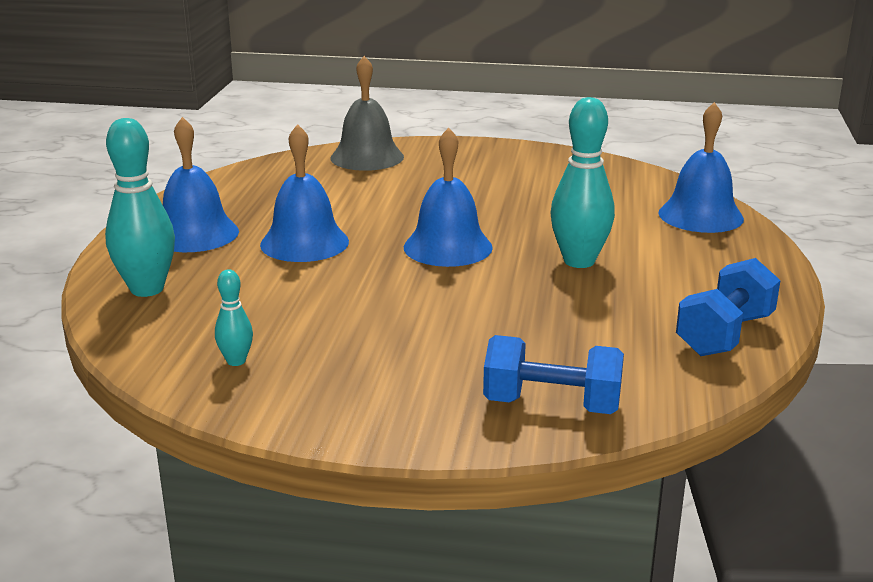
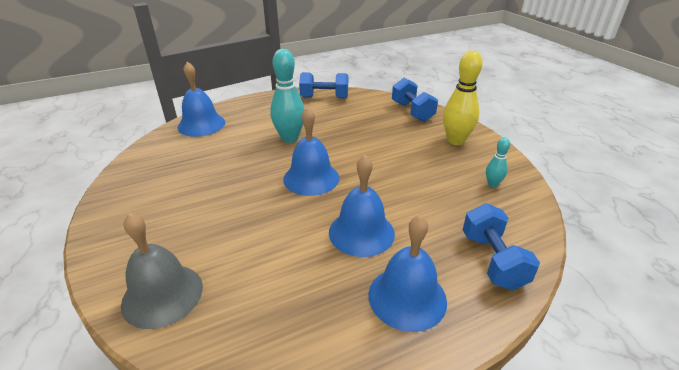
camera: 125 degrees left, 10 degrees up
(147, 289) = (492, 260): turquoise bowling pin -> blue dumbbell
(384, 395) = (455, 140): none -> yellow bowling pin

